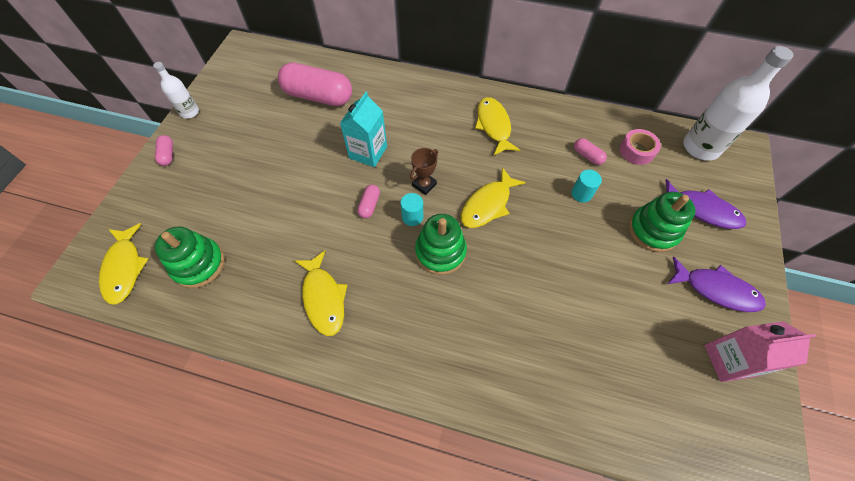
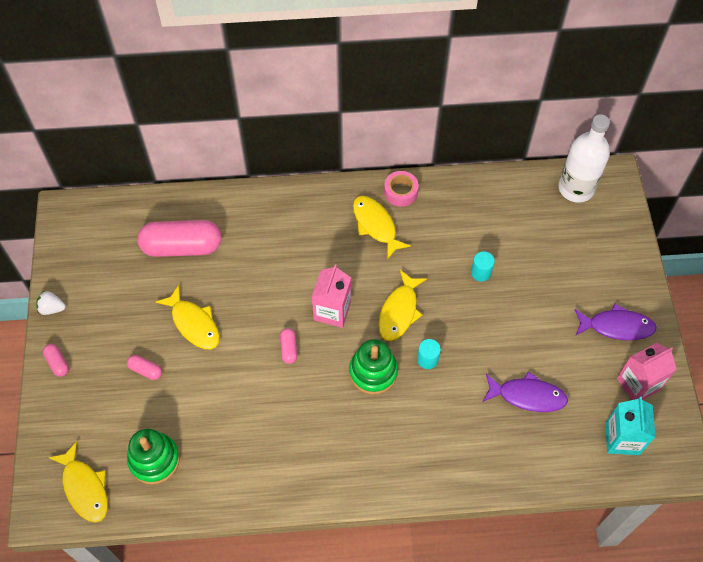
camera: 20 degrees left, 0 degrees up
(189, 112) = (52, 308): white bottle -> white strawberry
(323, 298) = (286, 449): yellow fish -> yellow fish (194, 323)
(368, 152) = (263, 294): turquoise carton -> turquoise carton (622, 438)
(412, 217) = (334, 347): turquoise cylinder -> turquoise cylinder (427, 359)
(424, 185) = (332, 311): brown trophy -> pink carton
(587, 156) = (475, 231): pink capsule -> pink capsule (145, 370)
(636, 151) = (519, 210): pink tape -> pink tape (400, 192)
(653, 230) = (553, 289): green stacking toy -> none
(702, 210) = (590, 254): purple fish -> purple fish (527, 396)

